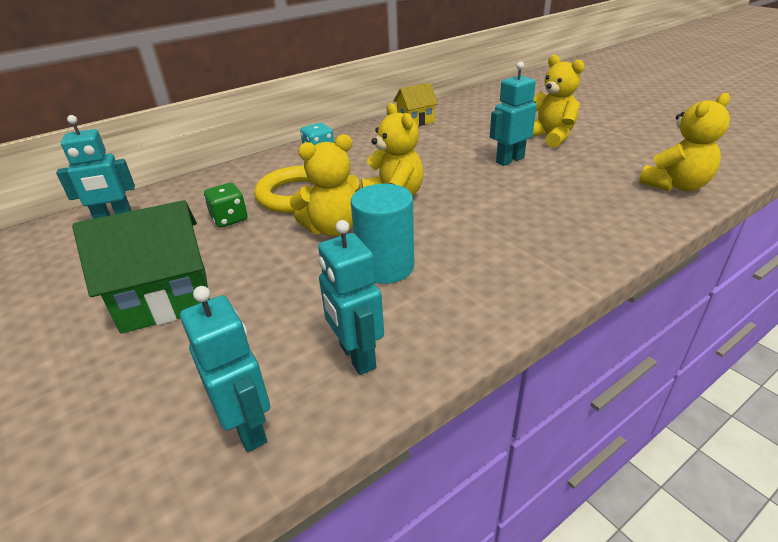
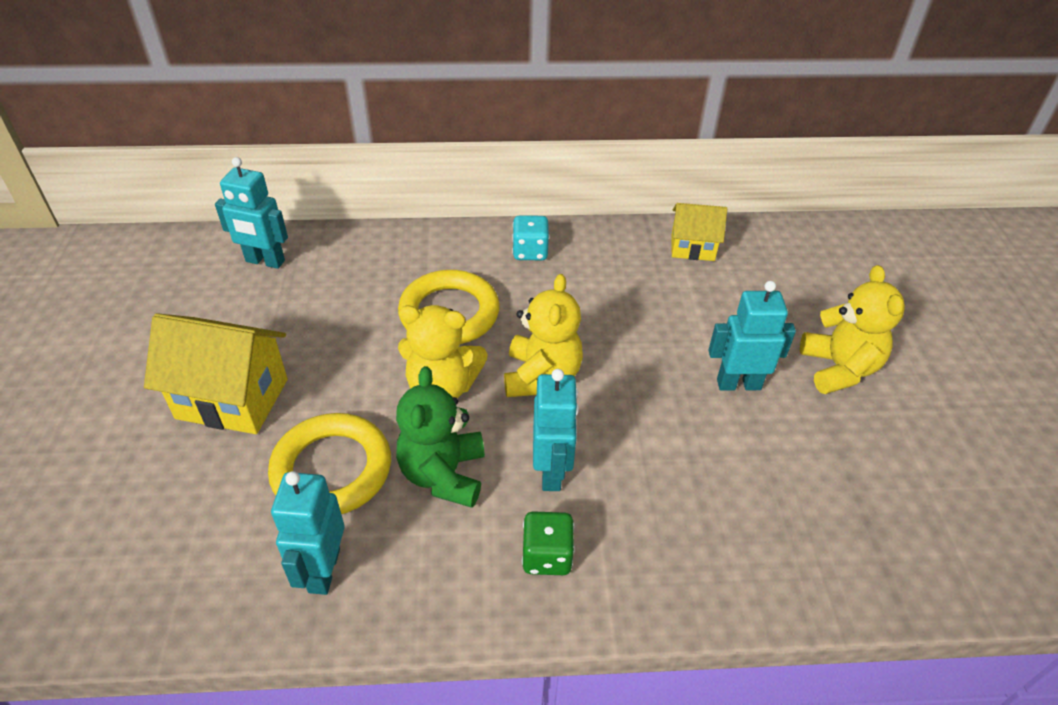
camera: 30 degrees right, 10 degrees up
(165, 300) = (232, 399): green house -> yellow house
(229, 219) = (360, 316): green dice -> green dice (547, 556)
(248, 427) = (189, 587): turquoise robot -> turquoise robot (552, 472)
(298, 301) = (332, 469): none -> yellow ring
(385, 267) = (443, 474): turquoise cylinder -> green teddy bear
(676, 185) = (909, 553): yellow teddy bear -> none

